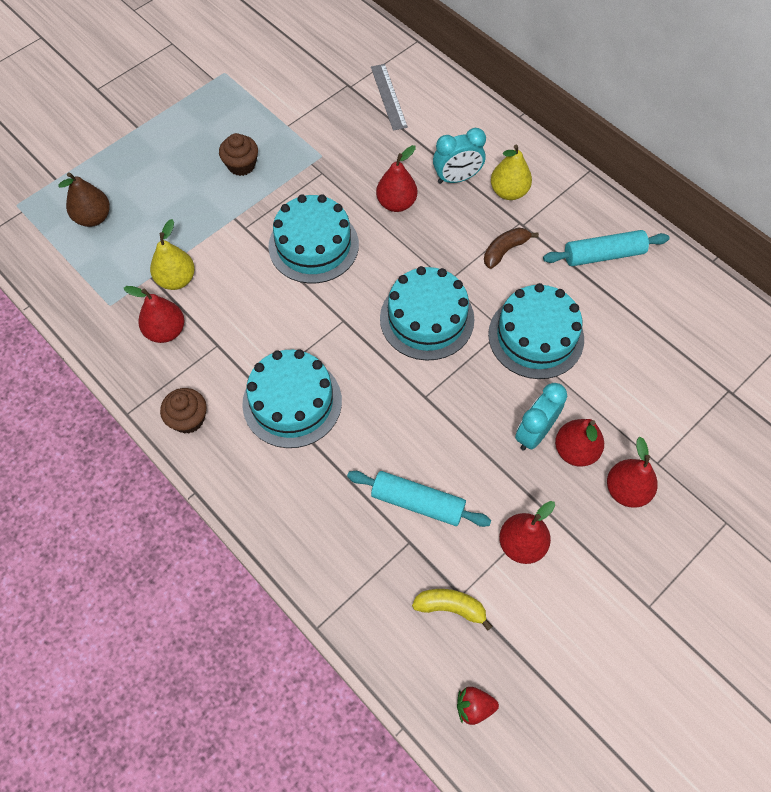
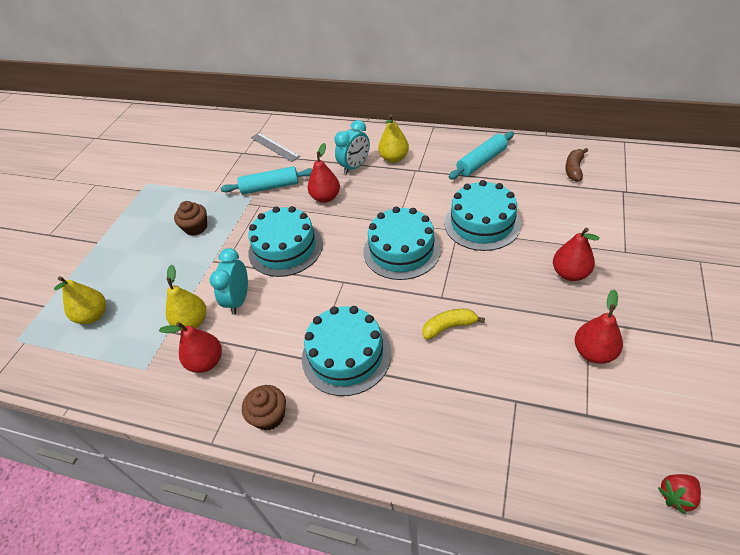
camera: 25 degrees left, 15 degrees down
(93, 218) = (93, 315): brown pear -> yellow pear
(417, 502) = (497, 369): turquoise rolling pin -> turquoise rolling pin (270, 187)
(451, 607) = (588, 429): yellow banana -> yellow banana (449, 327)
(505, 250) = (419, 188): brown banana -> brown banana (574, 169)
(534, 433) = (534, 278): turquoise clock -> turquoise clock (239, 300)
(626, 490) = (624, 278): red pear -> none

